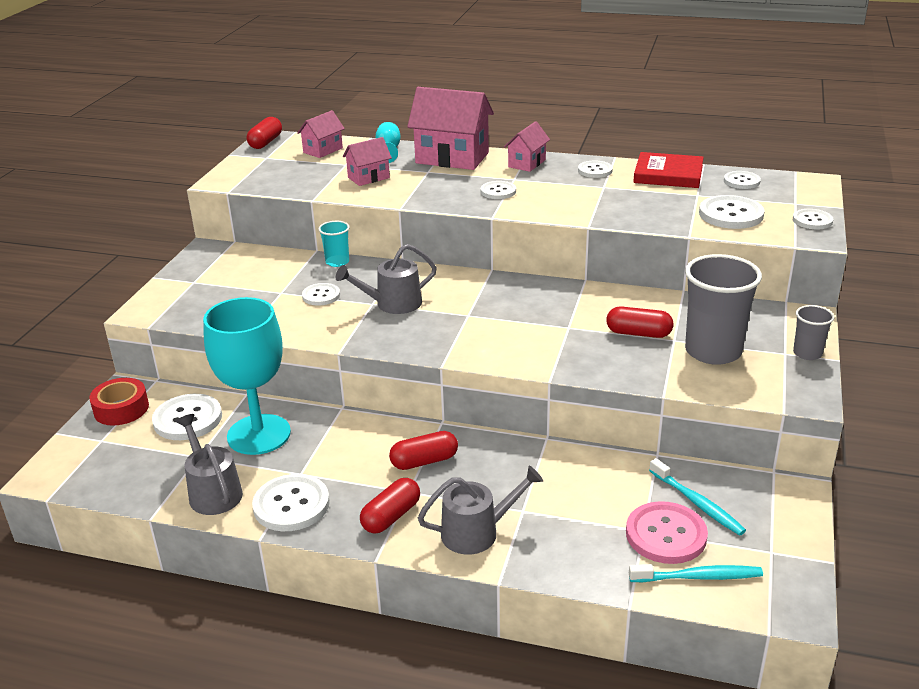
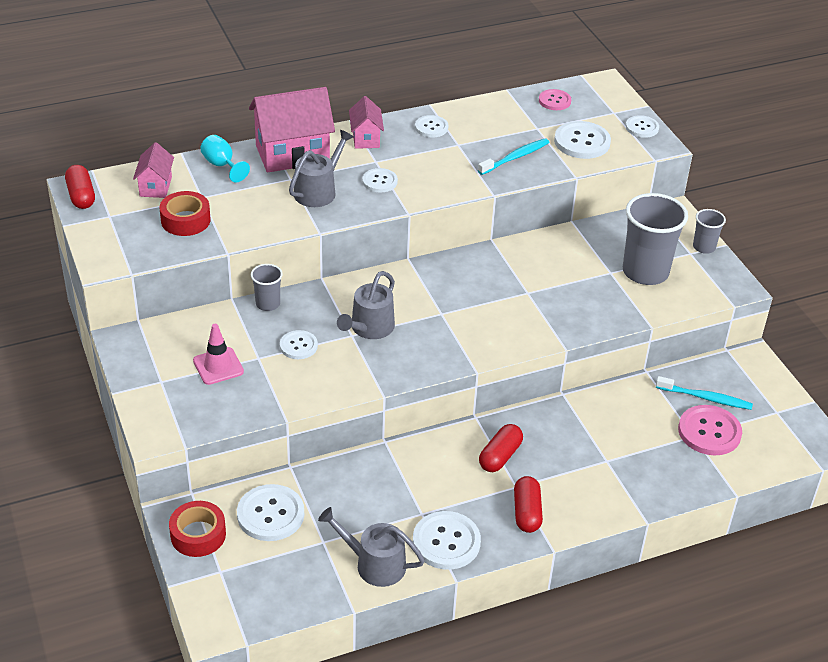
camera: 40 degrees left, 10 degrees up
(245, 287) = (218, 366): none -> pink traffic cone
(259, 434) = (348, 498): turquoise goblet -> none
(313, 173) = (185, 220): none -> red tape
(337, 262) = (268, 304): turquoise cup -> grey cup
(368, 178) = (245, 206): pink house -> none
(476, 532) = (595, 493): grey watering can -> grey watering can (318, 191)
(638, 333) = (581, 277): red capsule -> none
(668, 174) = (493, 112): red book -> none
(698, 577) = (754, 452): turquoise toothbrush -> turquoise toothbrush (515, 157)
(741, 181) = (554, 101): white button -> pink button

